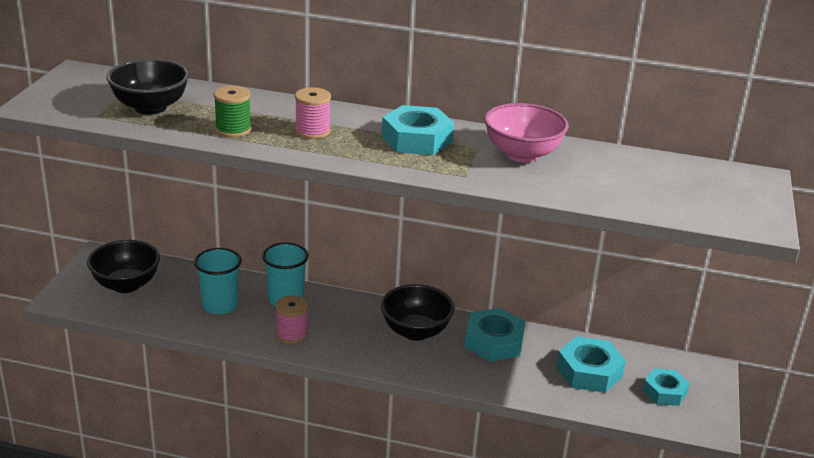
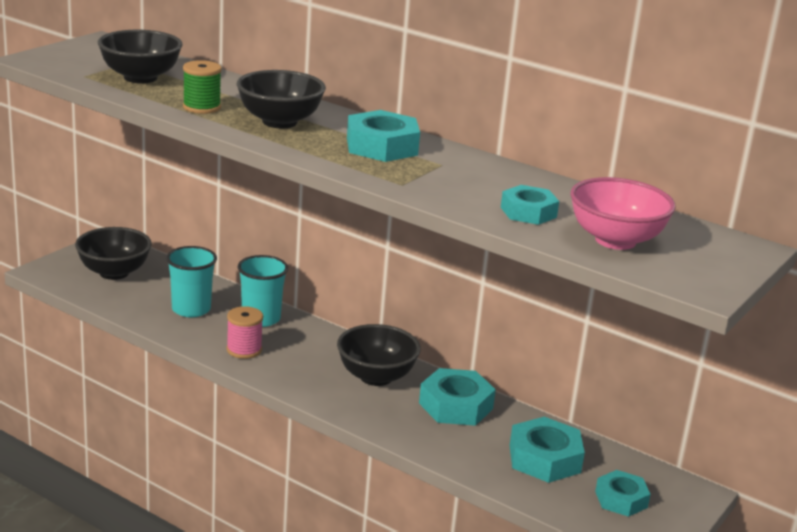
camera: 20 degrees right, 5 degrees down
(312, 131) = (279, 122): pink spool -> black bowl
(522, 154) = (484, 178): pink bowl -> pink bowl (615, 240)
(583, 181) = (528, 212): none -> turquoise nut

